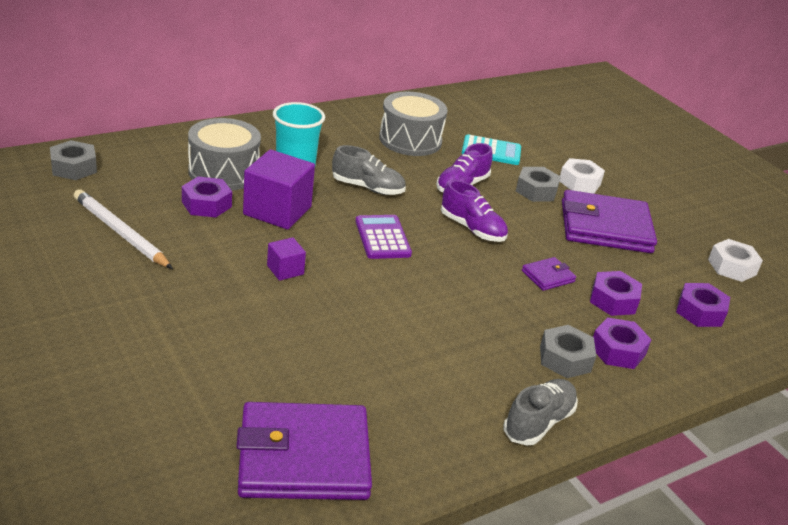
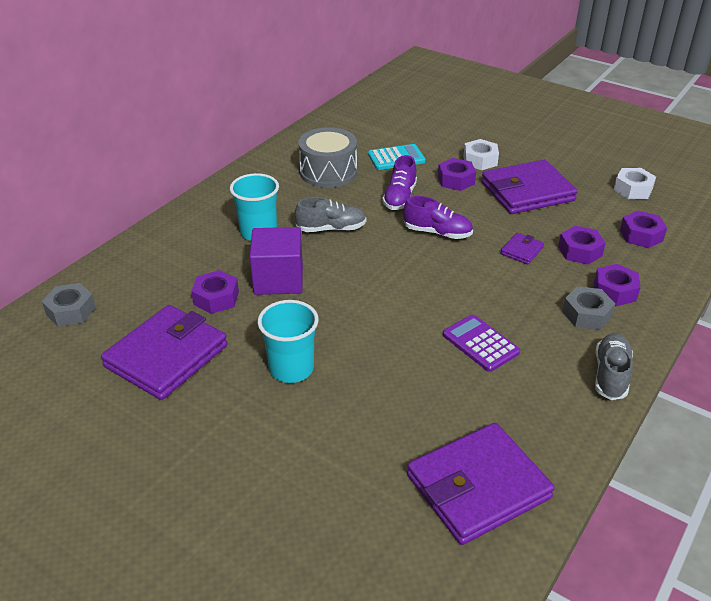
camera: 20 degrees left, 5 degrees up
(120, 232) = (167, 356): white pencil -> purple wallet
(220, 286) = (291, 369): none -> turquoise cup
(224, 172) = (205, 262): grey drum -> none
(285, 270) = (329, 331): purple cube -> none
(382, 238) = (379, 269): purple calculator -> purple calculator (480, 343)
(536, 191) = (456, 180): grey nut -> purple nut

